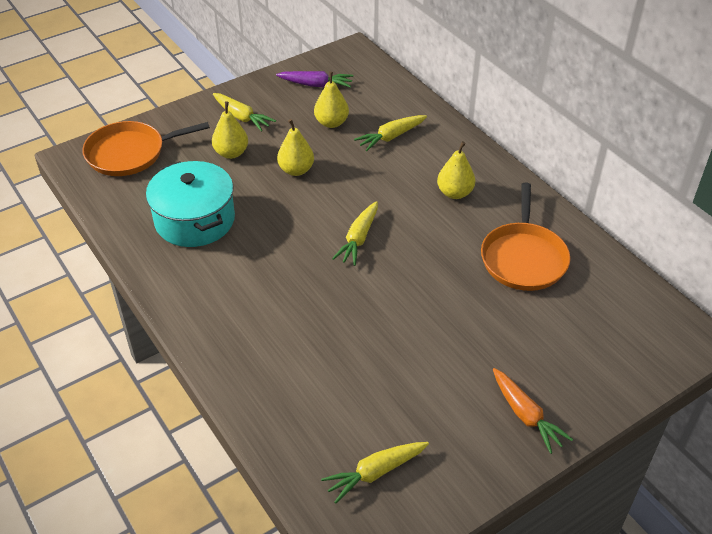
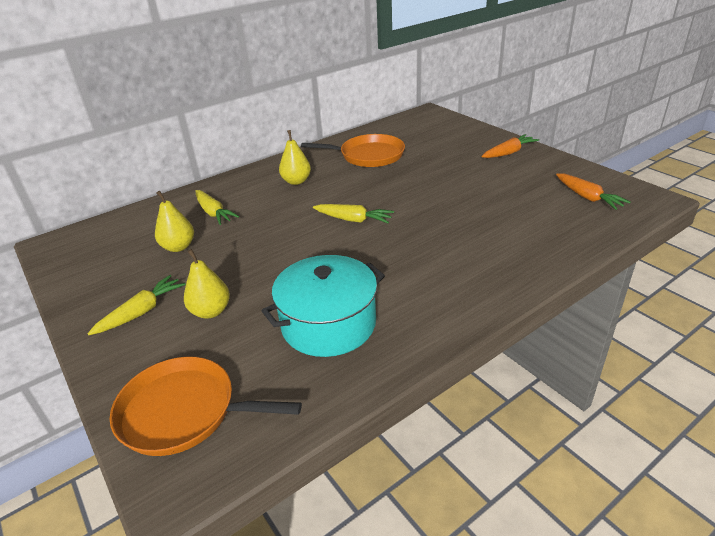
camera: 90 degrees left, 10 degrees down
(130, 153) = (184, 412): orange pan -> orange pan turned 120 degrees clockwise
(296, 170) = (252, 262): yellow pear -> none
(316, 85) = (103, 263): purple carrot -> none
(375, 473) = (587, 197): yellow carrot -> orange carrot

